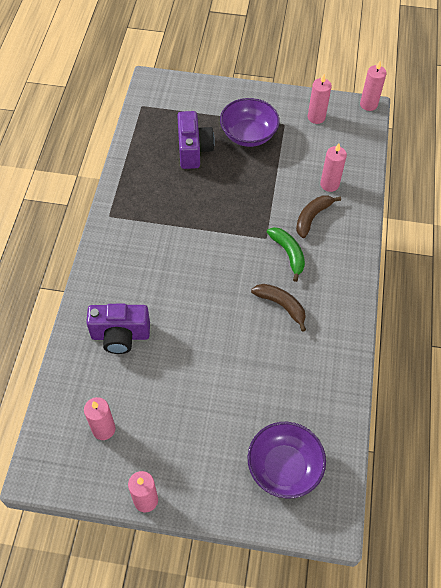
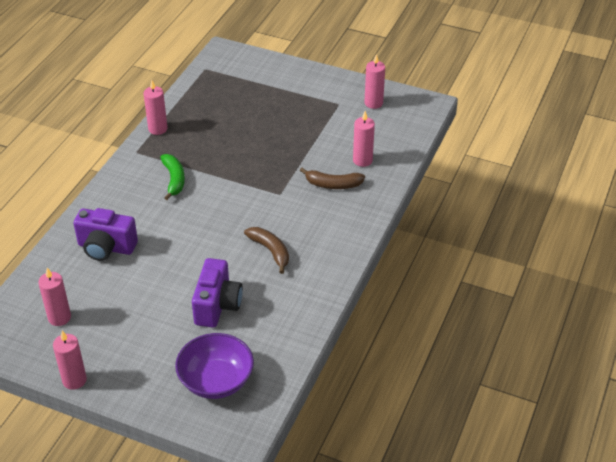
camera: 15 degrees right, 15 degrees down
(193, 150) = (239, 112): purple camera -> purple camera (217, 305)
(248, 135) = (299, 107): purple bowl -> none
(288, 254) = (296, 210): green banana -> green banana (174, 179)
(312, 217) = (333, 184): brown banana -> brown banana turned 135 degrees counterclockwise
(368, 104) = (432, 100): pink candle -> pink candle (158, 129)

